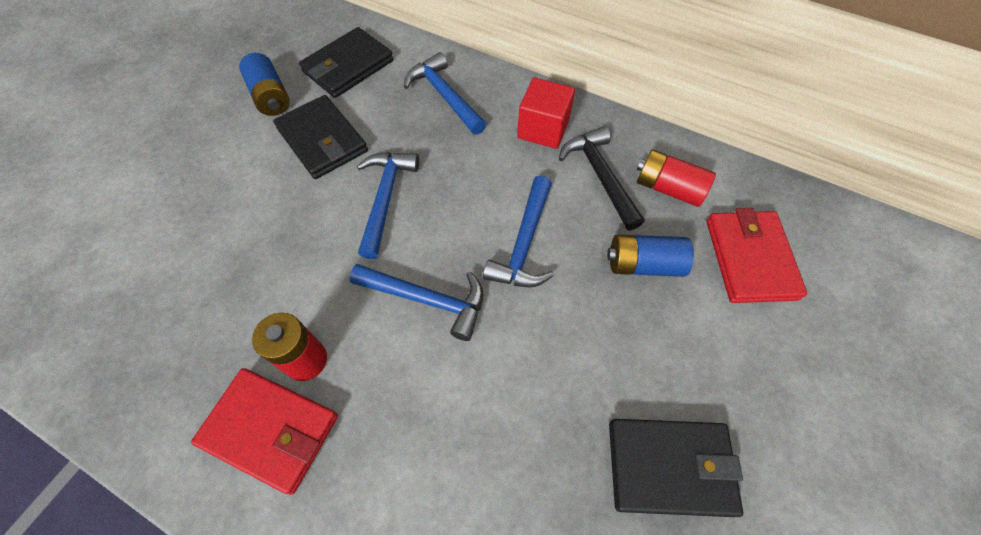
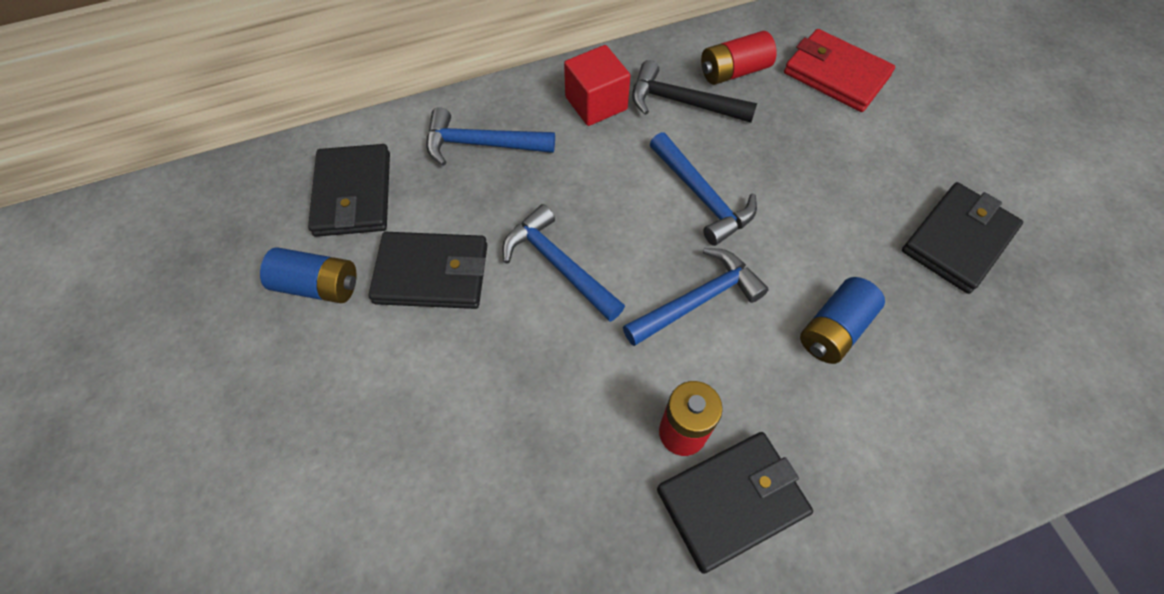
camera: 50 degrees left, 0 degrees up
(271, 430) = (732, 501): red wallet -> black wallet
(643, 264) = (788, 136): blue battery -> blue battery (834, 329)

